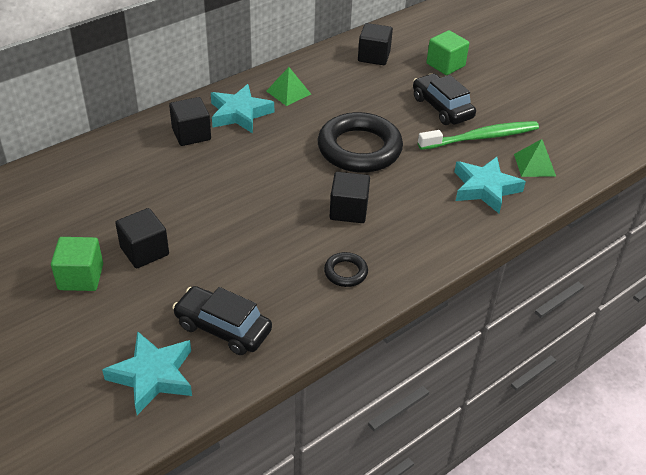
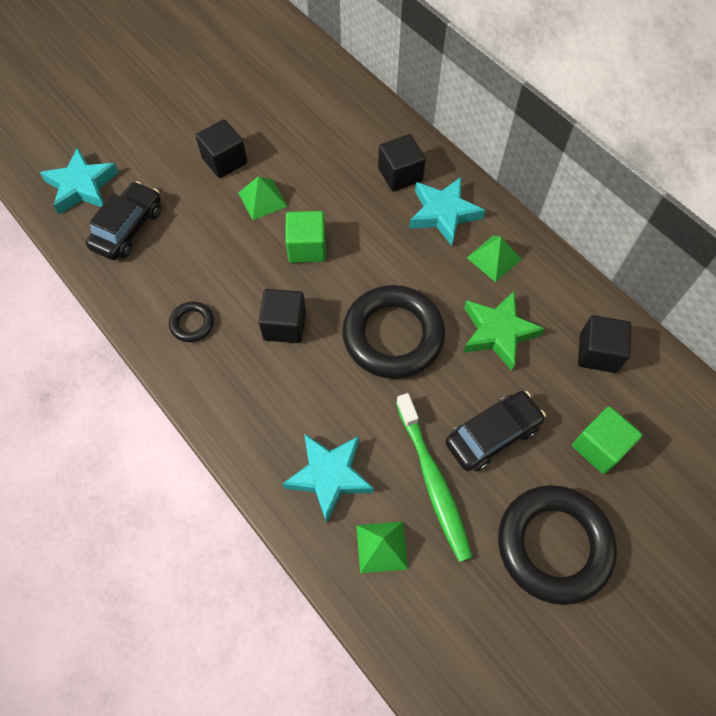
camera: 90 degrees right, 20 degrees up
(81, 277) = (194, 122): green cube -> green cube (307, 247)
(203, 223) = (262, 199): none -> green pyramid
(357, 97) = (498, 332): none -> green star
(517, 91) = (553, 545): none -> black ring

